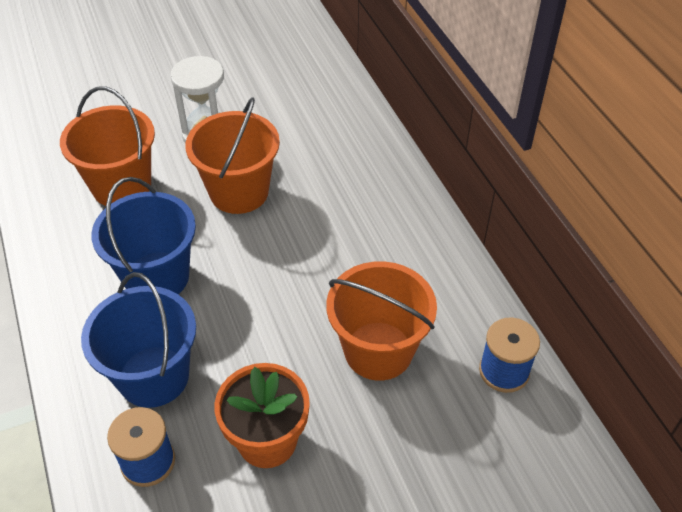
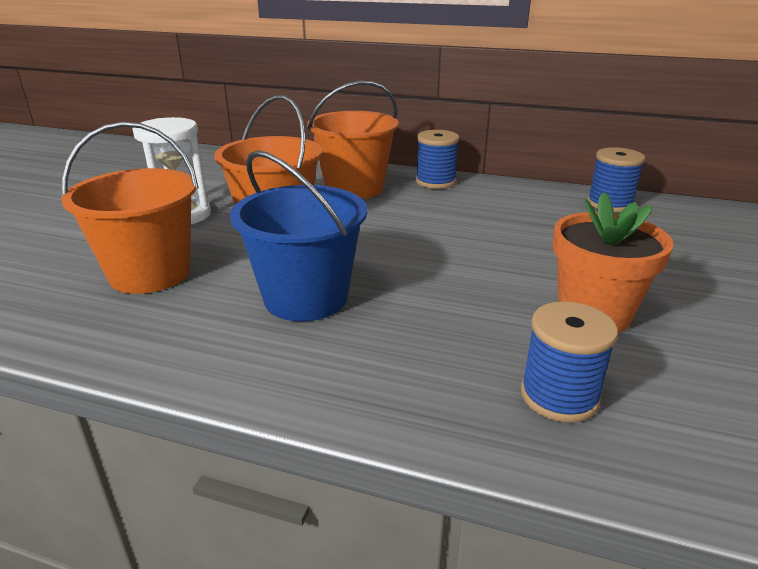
camera: 50 degrees left, 20 degrees down
(154, 376) = (438, 348): blue bucket -> none
(378, 351) = (540, 234): orange bucket -> orange bucket (354, 188)
(423, 226) = (435, 182): none -> blue spool

